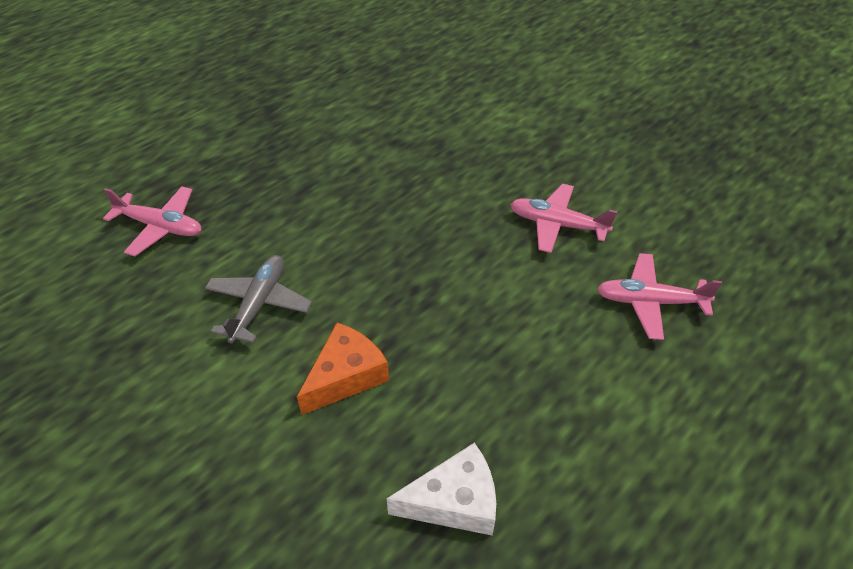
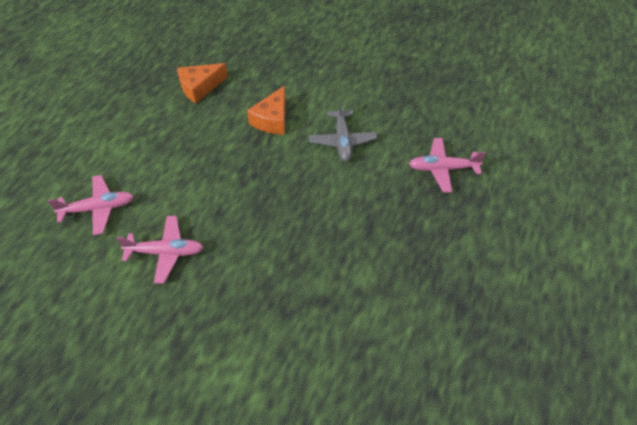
camera: 160 degrees right, 5 degrees up
(454, 501) = (200, 87): white cheese -> orange cheese

